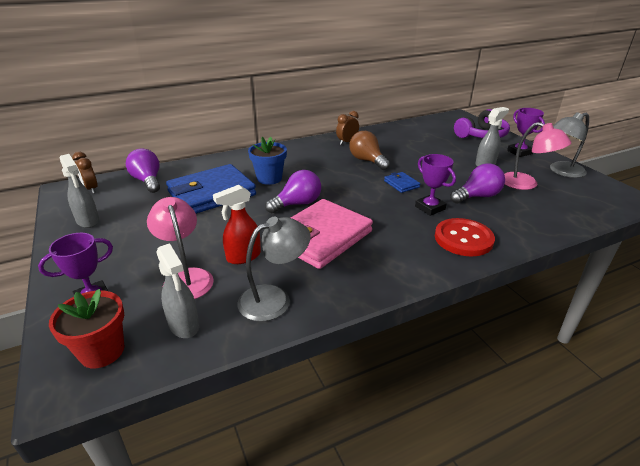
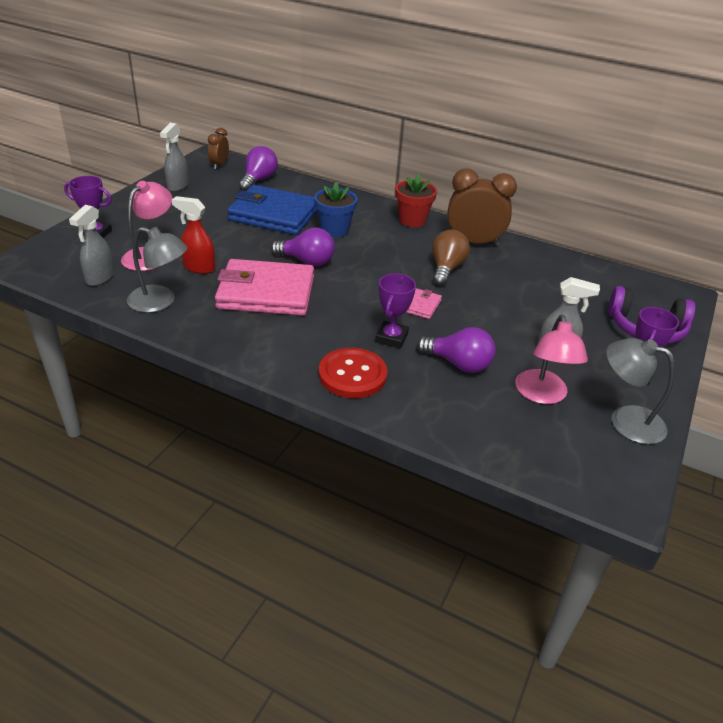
camera: 50 degrees right, 5 degrees up
(102, 351) = (53, 260): red flower pot -> red flower pot (412, 220)
(347, 142) = (473, 242): brown clock -> brown clock, size x1.86
(401, 184) = (421, 306): blue wallet -> pink wallet

